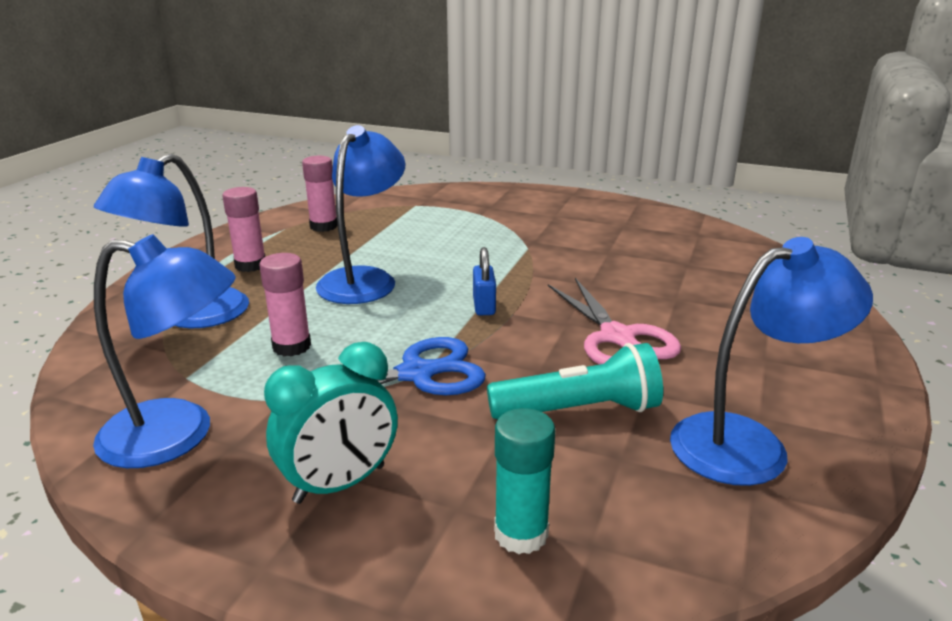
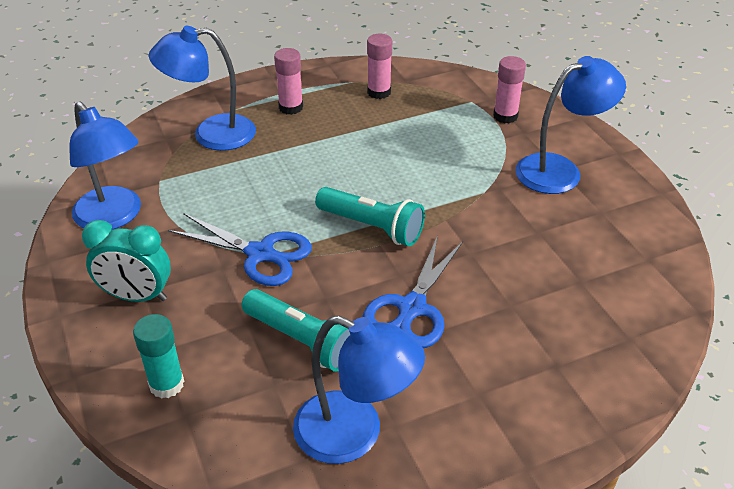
camera: 45 degrees right, 15 degrees up
(291, 346) = (229, 190): pink glue stick -> pink glue stick (505, 116)
(364, 279) = (336, 159): blue lamp -> blue lamp (560, 170)
(484, 306) = (372, 227): blue padlock -> turquoise flashlight
(617, 337) = (412, 308): pink scissors -> blue scissors

